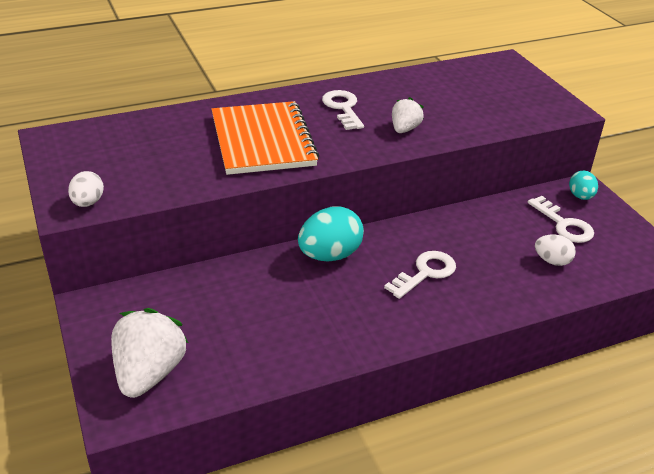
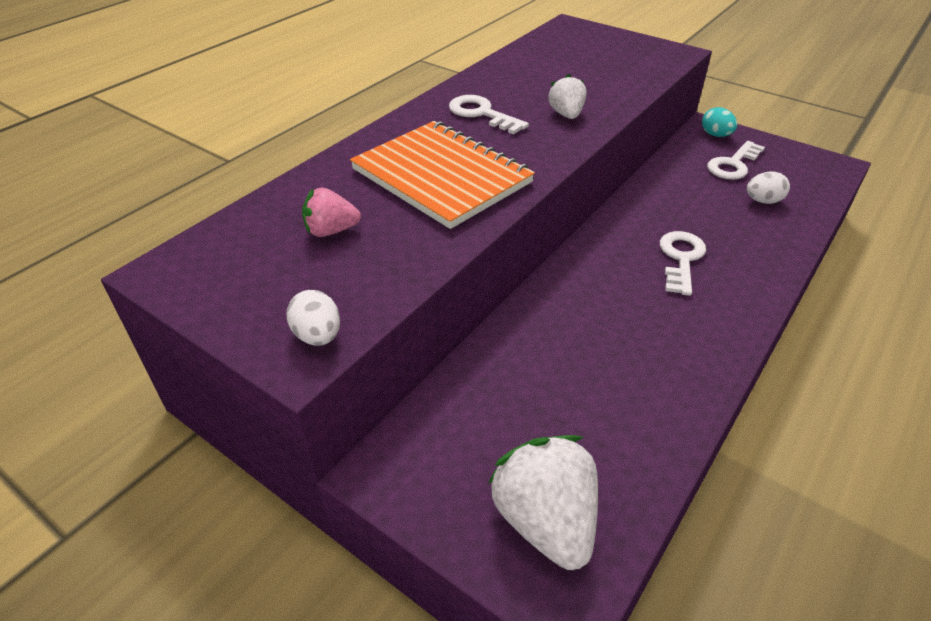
camera: 30 degrees left, 5 degrees up
(158, 149) = (331, 231): none -> pink strawberry
(330, 255) = (578, 281): turquoise egg -> none
(564, 225) = (733, 165): white key -> white key turned 105 degrees clockwise

